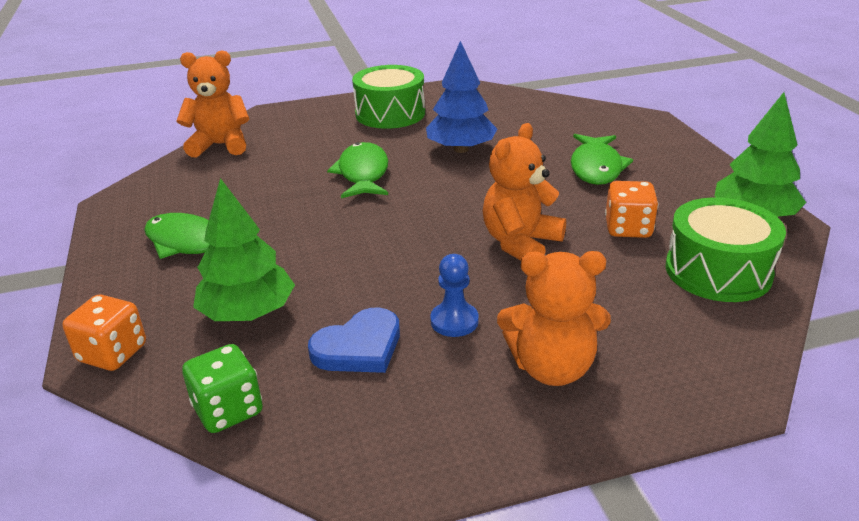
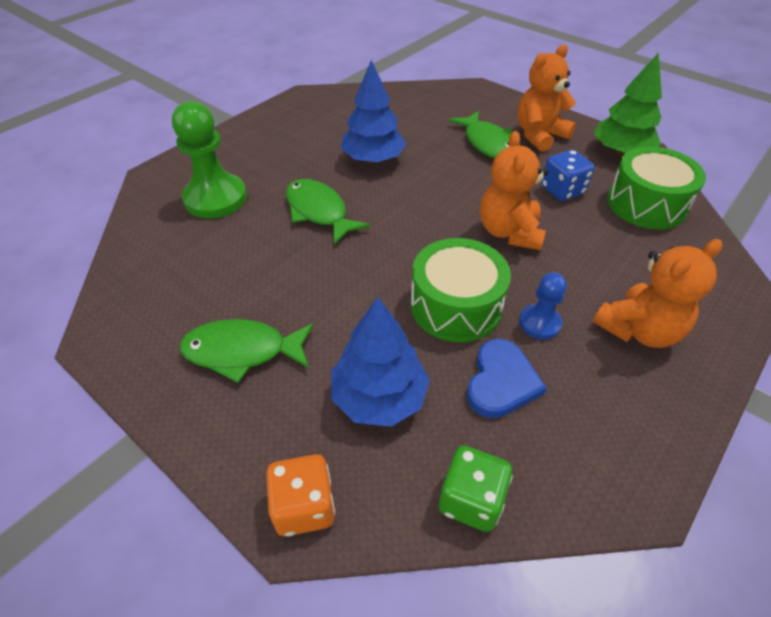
camera: 35 degrees left, 15 degrees up
(220, 145) = (144, 228): orange teddy bear -> orange teddy bear (539, 135)
(248, 313) = (379, 396): green tree -> blue tree
(294, 141) = (215, 198): none -> green pawn
(390, 114) = (274, 141): green drum -> green drum (456, 306)
(628, 229) = (562, 190): orange dice -> blue dice

